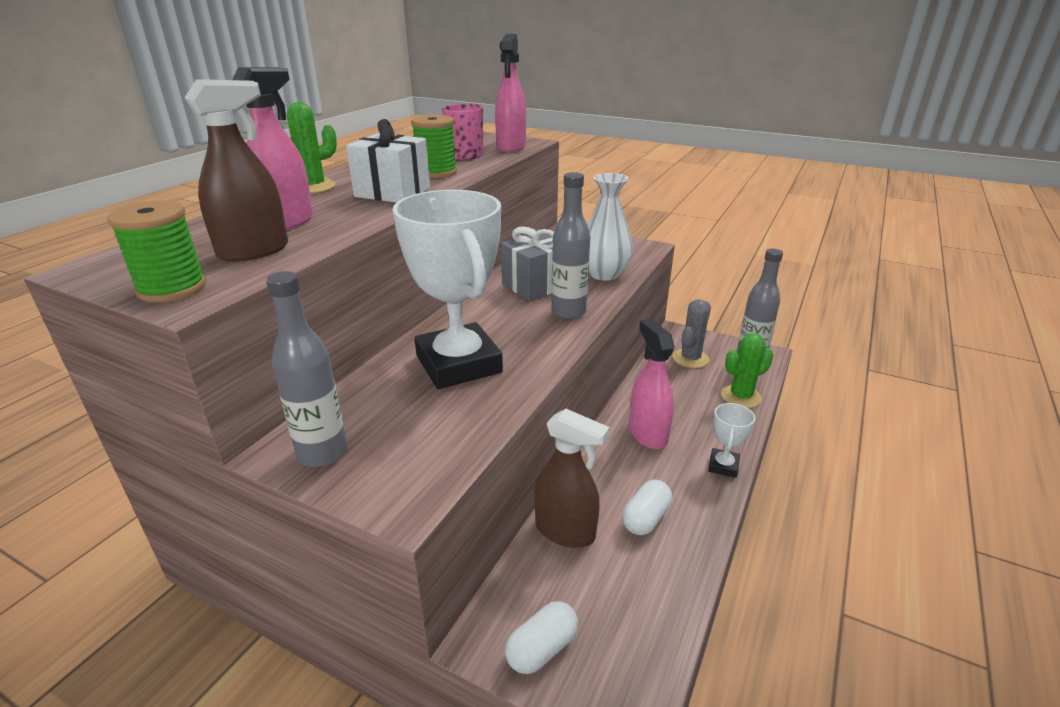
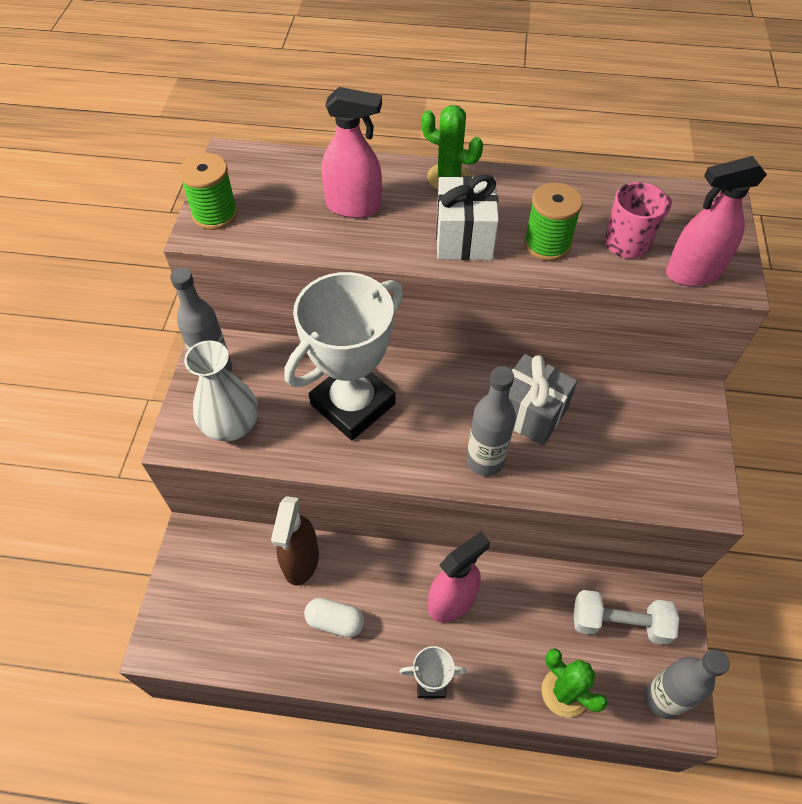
camera: 70 degrees right, 25 degrees up
(254, 251) = (290, 219): brown spray bottle -> none
(542, 648) = (192, 576): white capsule -> none
(604, 274) = (596, 471): white vase -> white vase (231, 426)
(690, 358) = (619, 623): grey cactus -> white dumbbell

